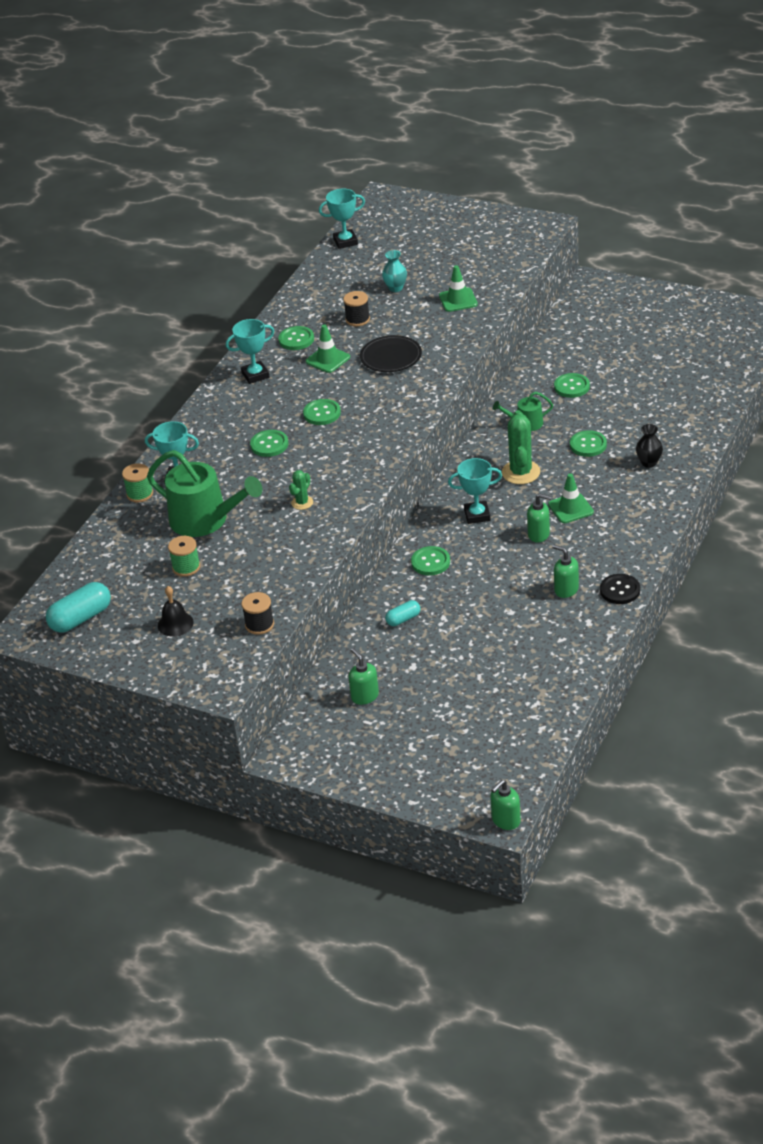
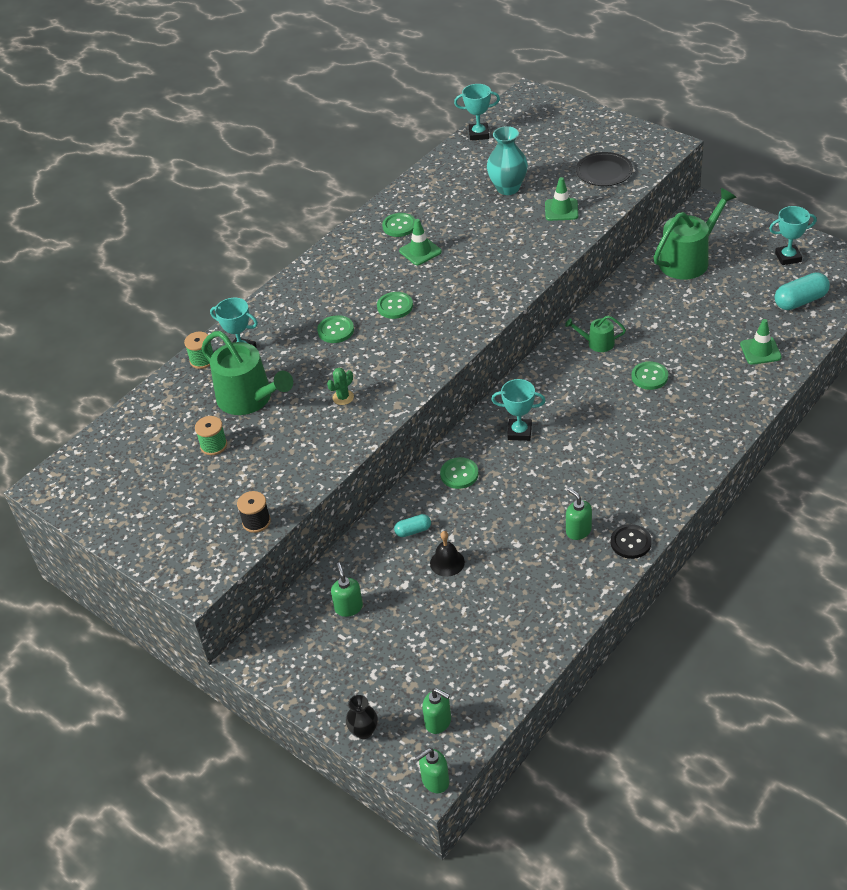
camera: 15 degrees right, 5 degrees up
(81, 618) = (101, 480): turquoise capsule -> turquoise capsule (800, 301)
(175, 624) = (181, 504): black bell -> black bell (447, 562)
(255, 375) = (349, 256): turquoise trophy -> turquoise trophy (788, 257)
(357, 319) = (462, 215): black spool -> none
(391, 356) = (479, 258): black plate -> black plate (604, 172)
(395, 288) = (508, 188): turquoise vase -> turquoise vase, size x1.70
(521, 472) = (576, 394): green cactus -> none
(539, 534) = (571, 465): green soap dispenser -> green soap dispenser (438, 722)
(570, 508) = (611, 442): green traffic cone -> green traffic cone (760, 351)
(571, 387) = (653, 312): green button -> none
(590, 334) = (688, 260): none -> green watering can
(649, 463) = (703, 407): black vase -> black vase (364, 731)

